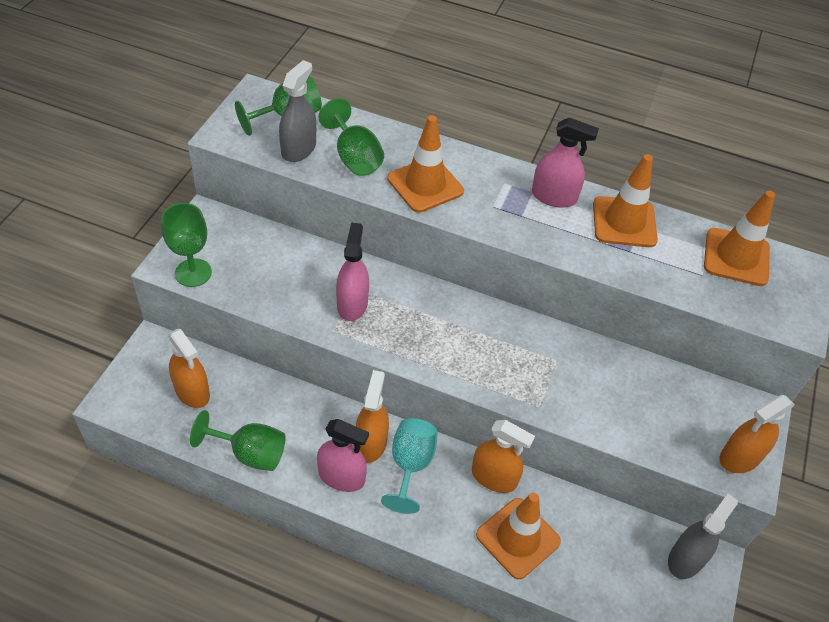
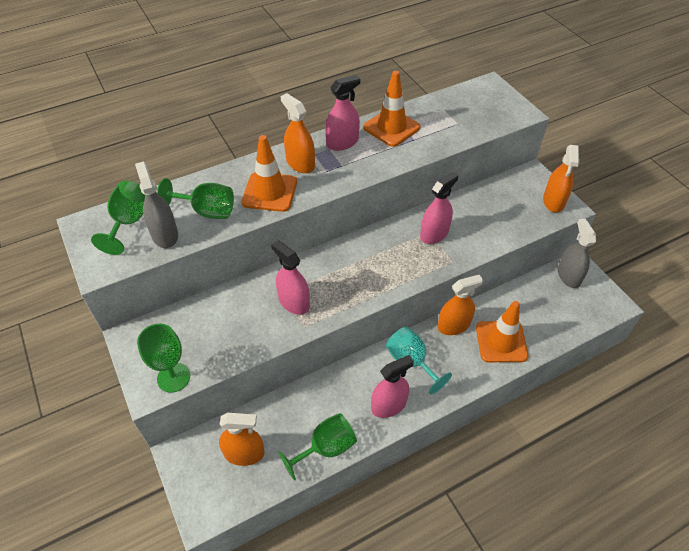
camera: 45 degrees left, 0 degrees up
(371, 443) = (378, 372): orange spray bottle -> orange spray bottle (300, 163)
(559, 367) = (434, 234): none -> pink spray bottle
(736, 257) = (458, 103): orange traffic cone -> none

